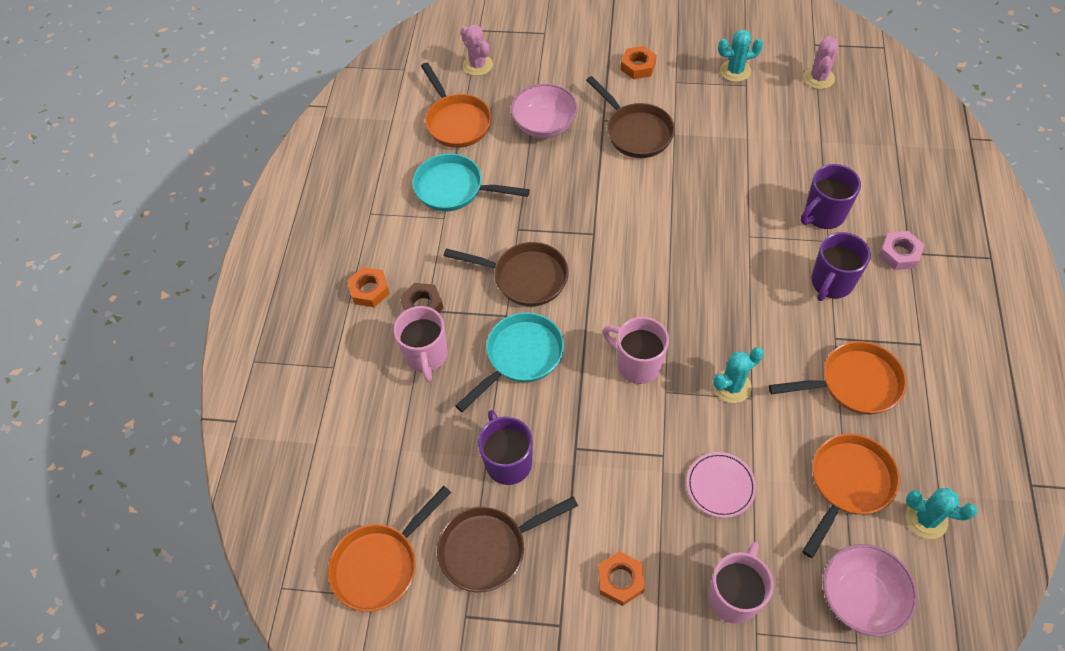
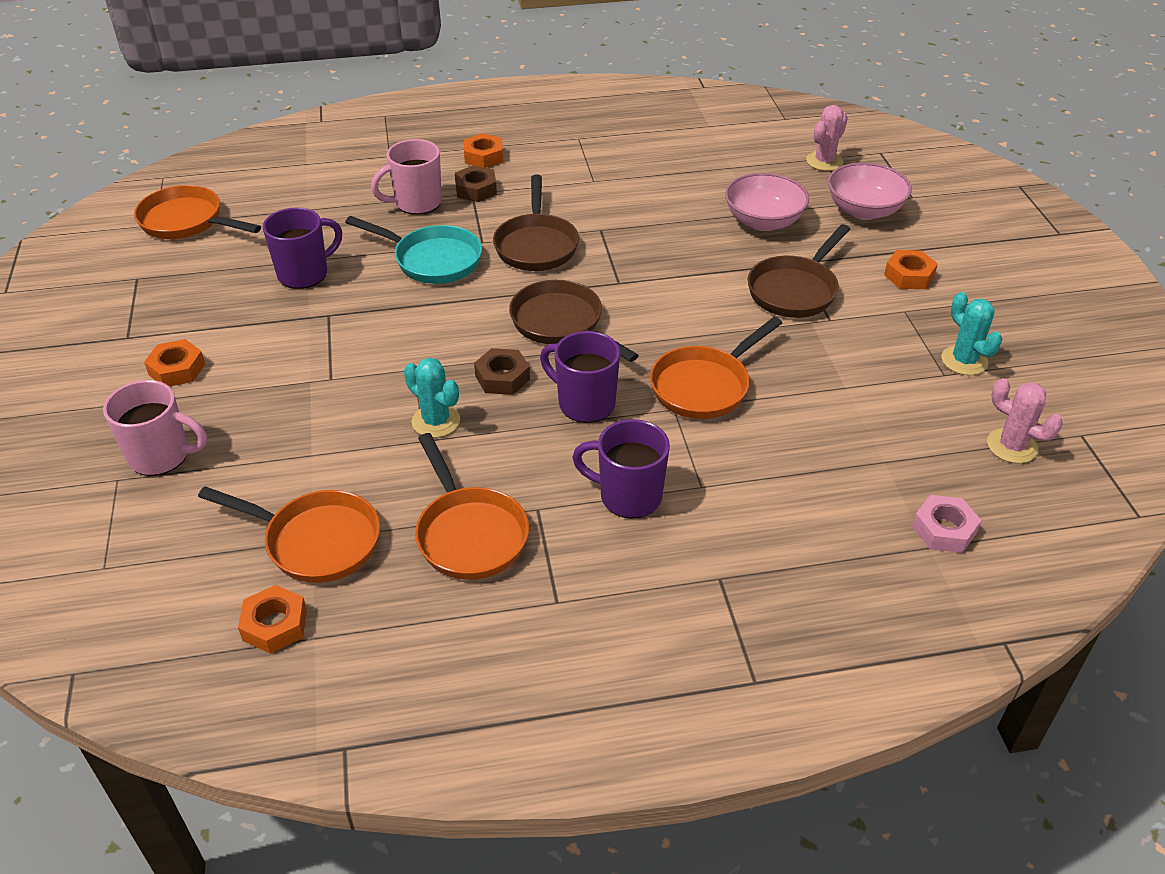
camera: 70 degrees right, 15 degrees down
(454, 189) = (636, 180): turquoise pan -> none
(456, 122) = (730, 163): orange pan -> orange pan (704, 386)
(489, 549) = (207, 279): brown pan -> brown pan (561, 324)
(637, 364) = (446, 342): pink mug -> none
(690, 333) = (502, 377): none -> brown nut
(720, 486) = (298, 428): pink plate -> none
(818, 78) = (1012, 446): pink cactus -> pink cactus turned 45 degrees clockwise
(823, 214) = (746, 476): purple mug -> purple mug (584, 403)
(860, 597) = (162, 566): pink bowl -> pink bowl (864, 210)
(899, 254) = (712, 566): pink nut -> pink nut (944, 530)
(926, 519) = (275, 625): turquoise cactus -> orange nut

